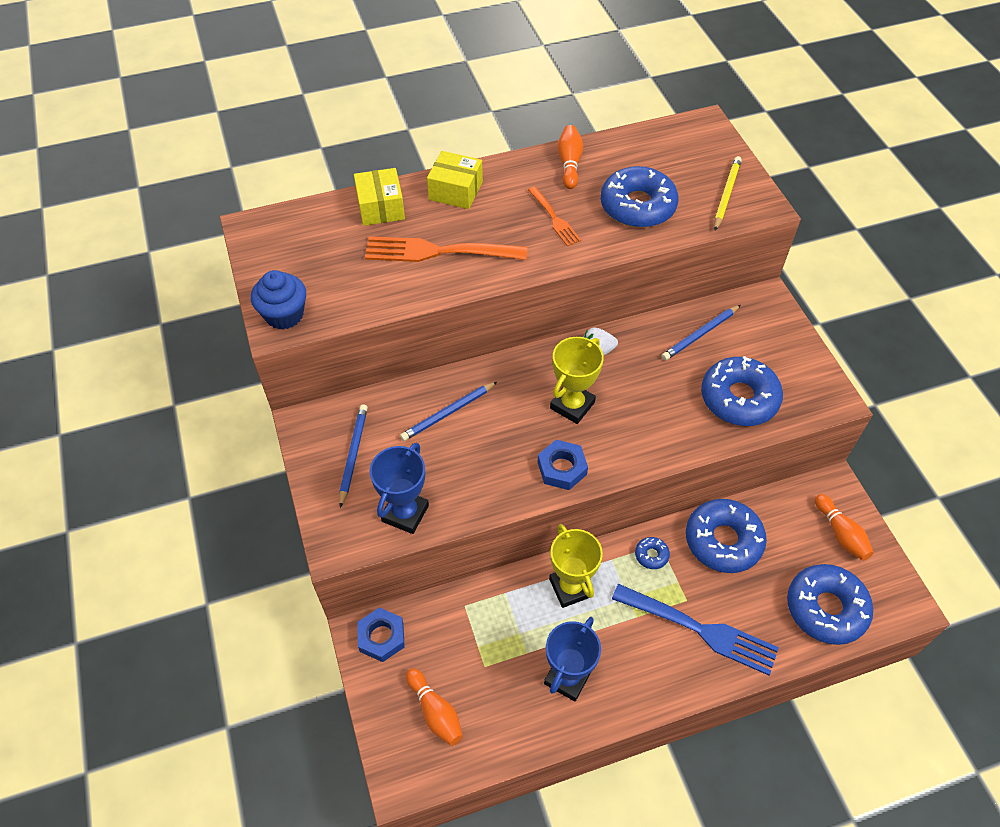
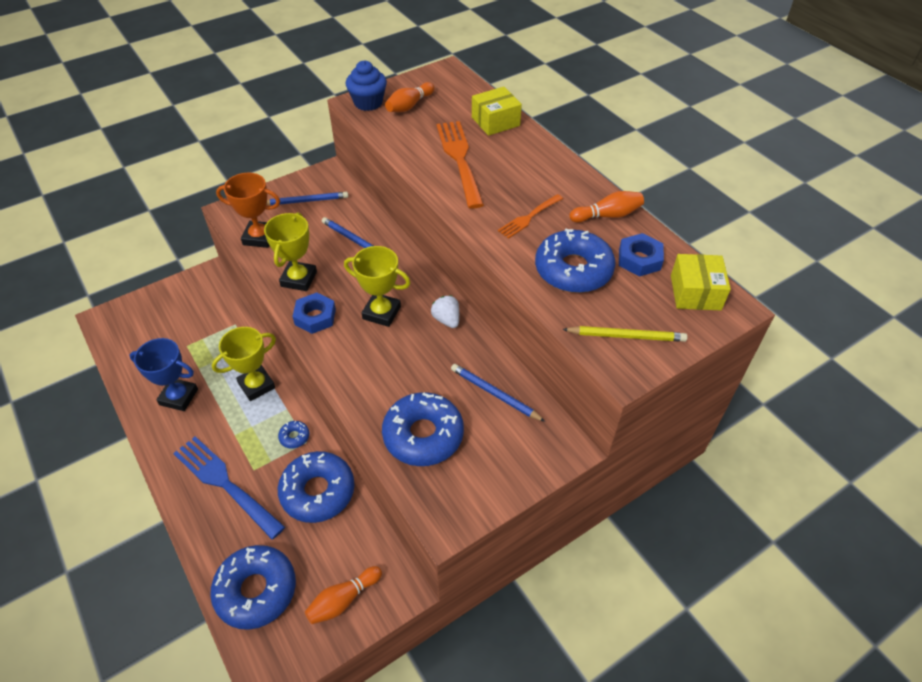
camera: 75 degrees right, 5 degrees down
(381, 637) = (206, 285): blue nut -> blue nut (639, 259)
(405, 513) = (259, 237): blue trophy -> orange trophy
(435, 712) = (151, 325): orange bowling pin -> orange bowling pin (409, 106)
(455, 191) = (534, 155): yellow box -> yellow box (695, 292)
(495, 478) = (299, 279): none -> yellow trophy
(700, 630) = (225, 483): blue fork -> blue fork turned 120 degrees clockwise

